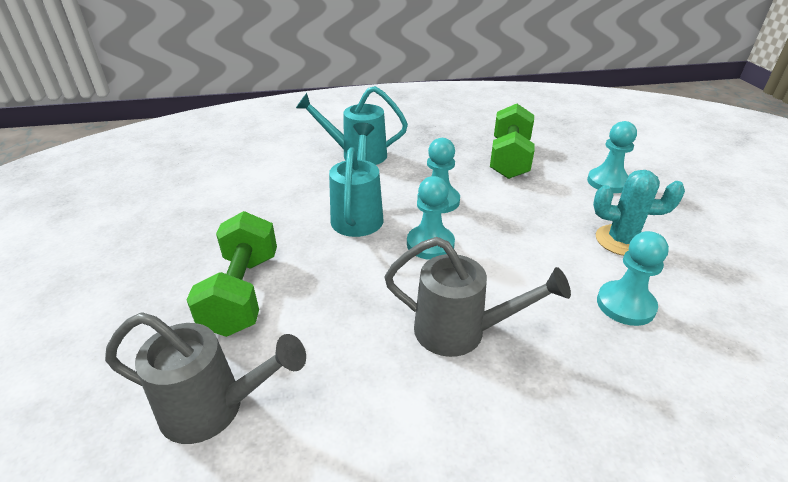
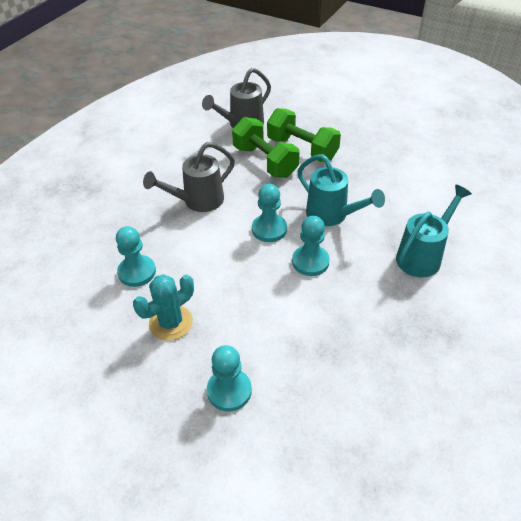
camera: 130 degrees right, 10 degrees up
(509, 159) = (329, 352): green dumbbell -> green dumbbell (265, 161)

